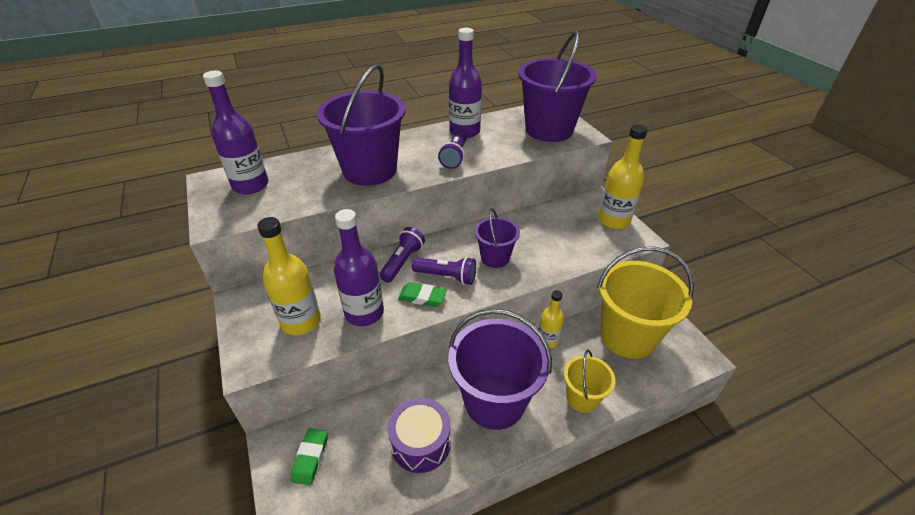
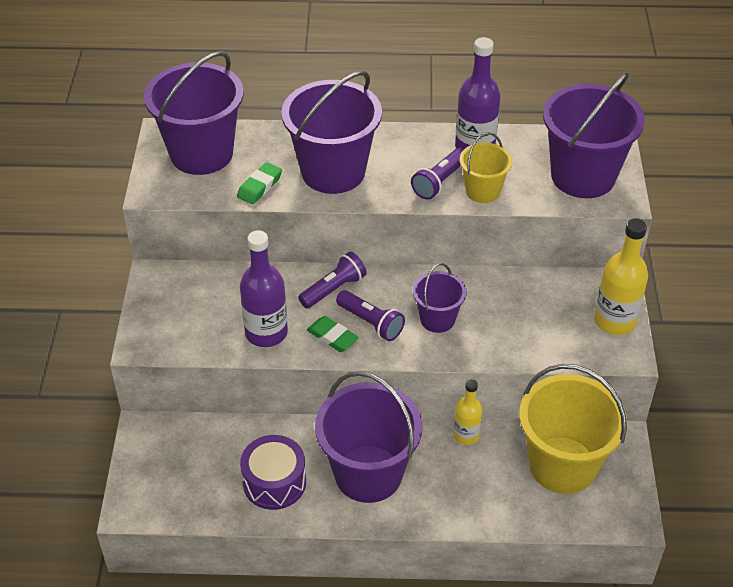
camera: 25 degrees right, 5 degrees up
(250, 185) = (201, 153): purple bottle -> purple bucket
(301, 321) = (202, 319): yellow bottle -> none
(310, 458) = (169, 455): green eraser -> green eraser (259, 186)
(582, 398) = (462, 506): yellow bucket -> yellow bucket (483, 191)

